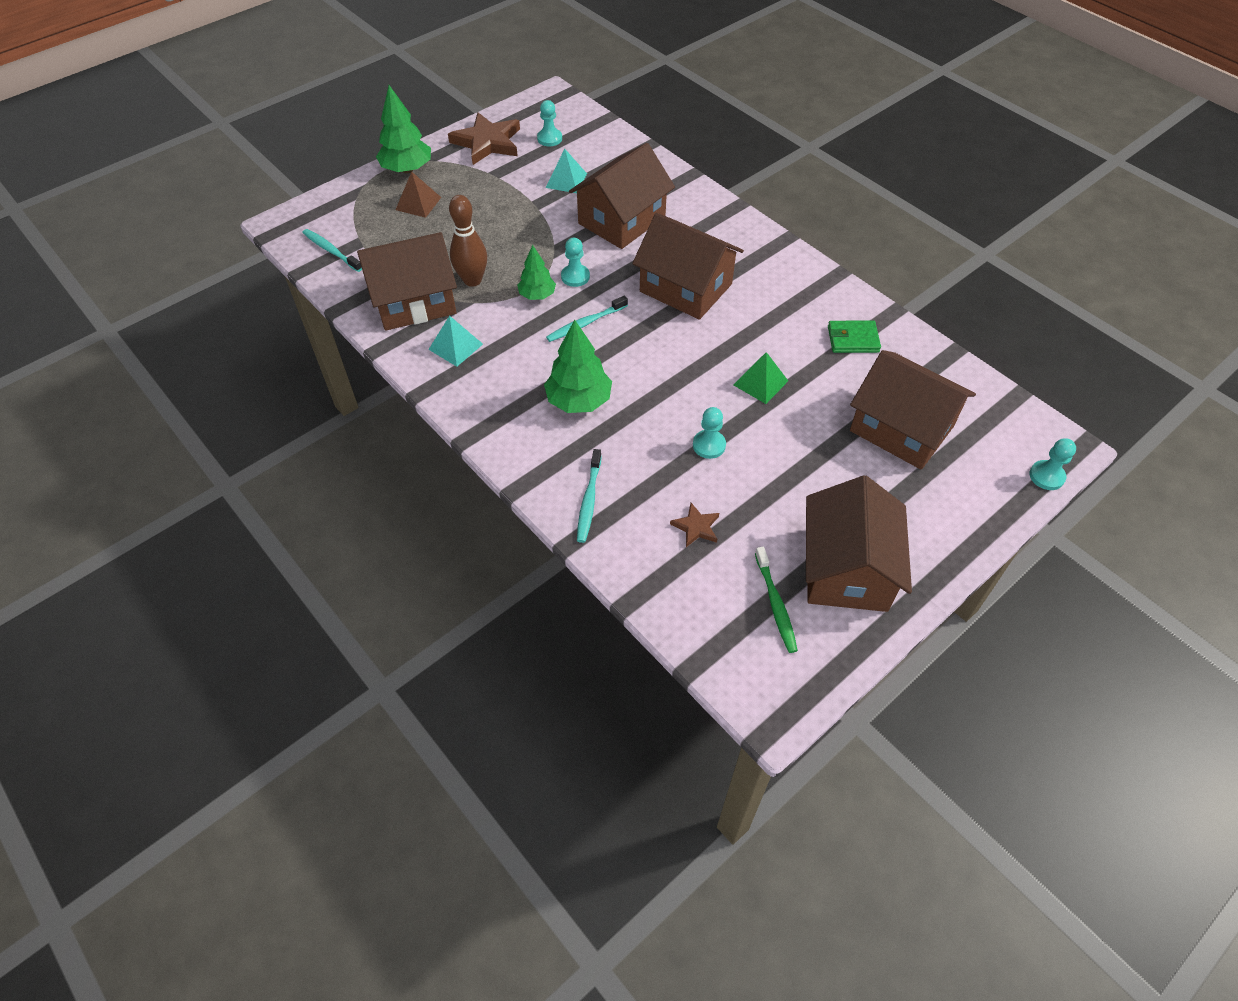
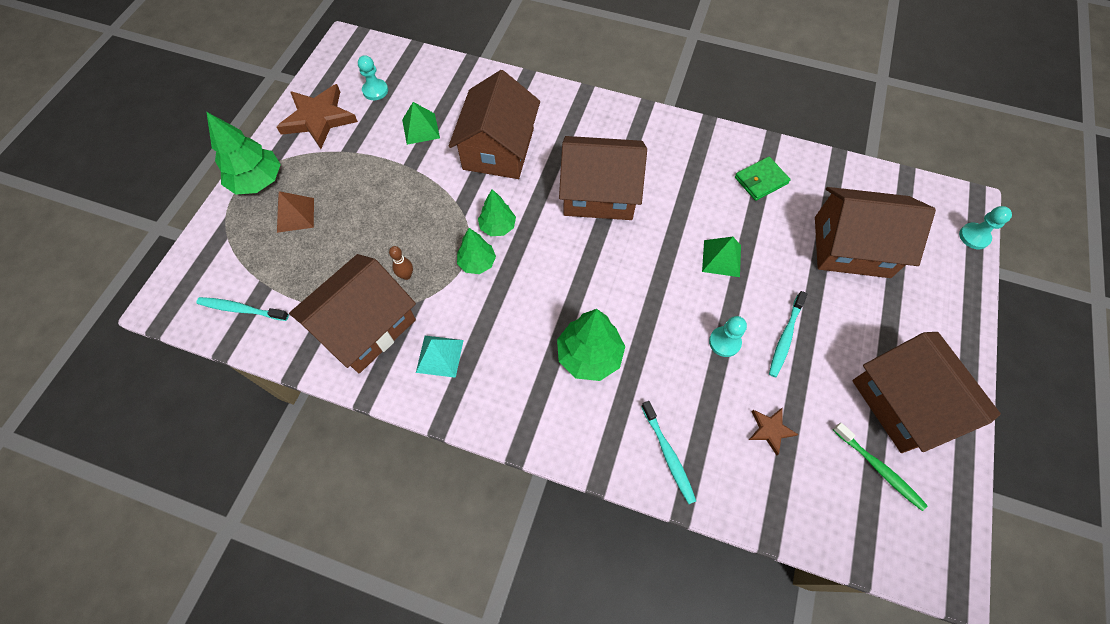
camera: 30 degrees left, 10 degrees up
(472, 280) = (406, 275): brown bowling pin -> brown bowling pin, size x0.51
(566, 180) = (420, 129): turquoise pyramid -> green pyramid
(575, 277) = (498, 226): turquoise pawn -> green tree
(586, 323) = (540, 271): turquoise toothbrush -> turquoise toothbrush (785, 337)

